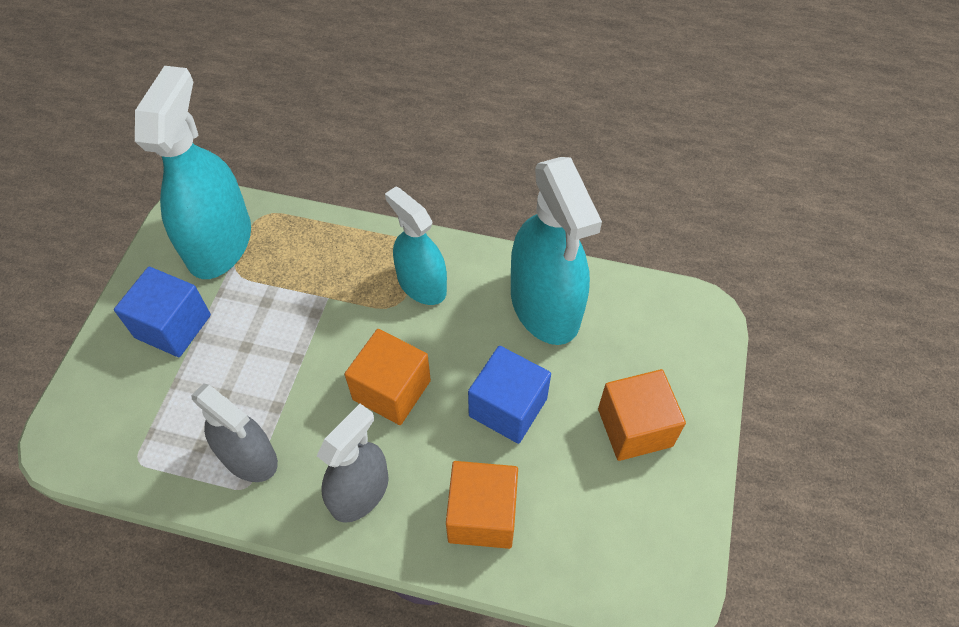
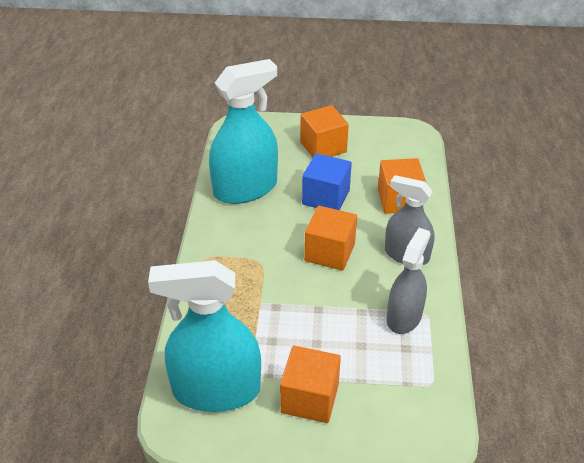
camera: 100 degrees left, 15 degrees down
(173, 326) = (310, 398): blue cube -> orange cube
(421, 284) = (238, 251): turquoise spray bottle -> none

